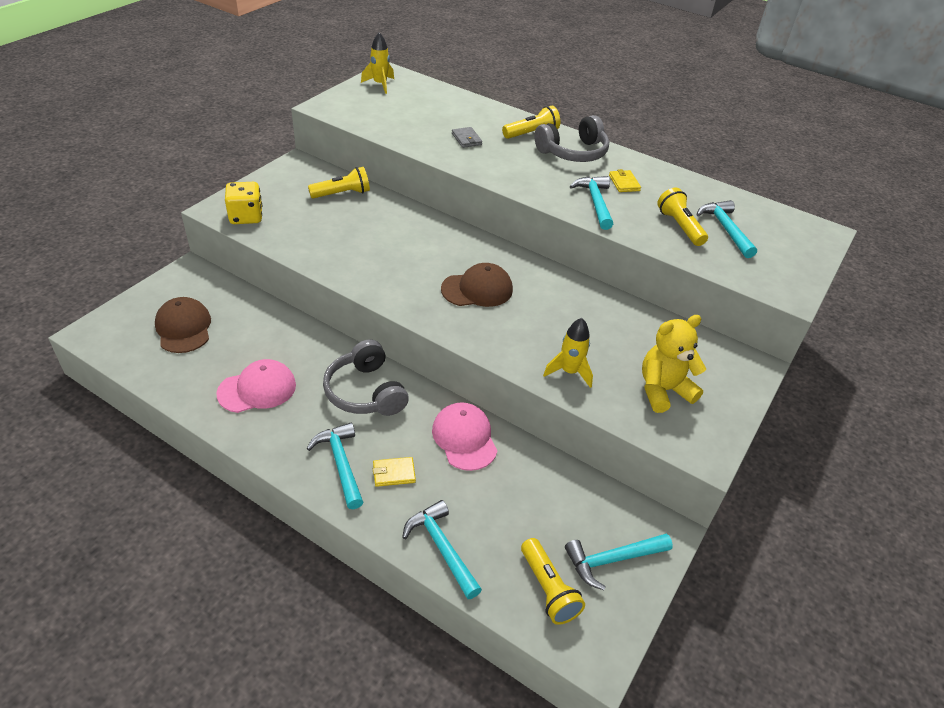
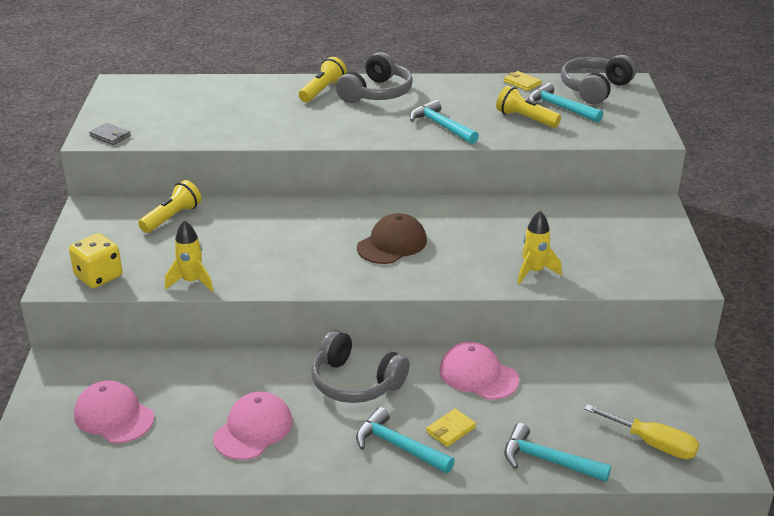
camera: 30 degrees left, 10 degrees down
(184, 328) = (114, 416): brown cap -> pink cap
(380, 85) = (125, 98): yellow rocket -> yellow rocket (192, 282)
(466, 139) = (271, 116): grey wallet -> grey wallet (110, 136)
(548, 589) = (652, 444): yellow flashlight -> yellow screwdriver
(612, 560) = (675, 400): turquoise hammer -> none
(624, 183) = (446, 102): yellow wallet -> yellow wallet (522, 83)
(663, 390) = (614, 252): yellow teddy bear -> none
(780, 225) = (595, 89): none -> grey headphones

